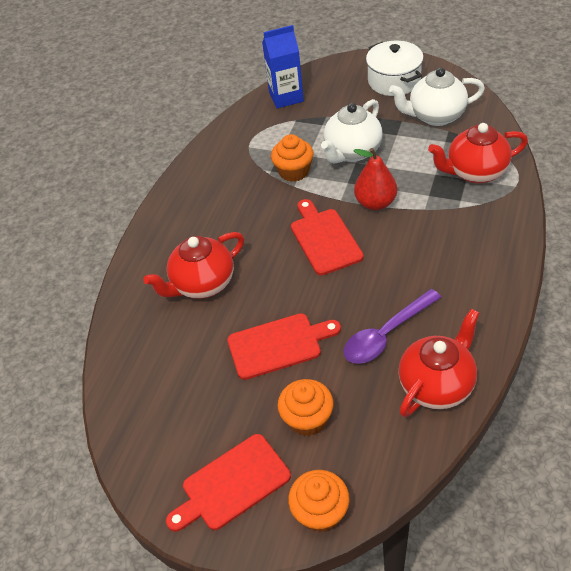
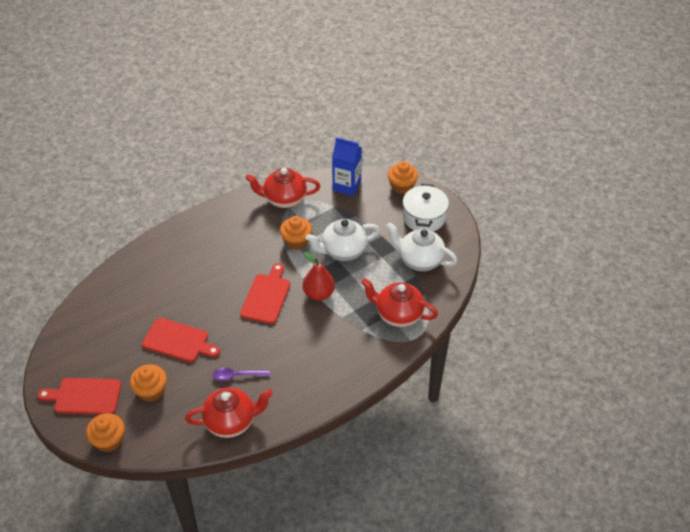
camera: 30 degrees right, 0 degrees up
(202, 284) = (177, 278): red teapot -> red teapot (284, 199)
(340, 68) = (402, 186): none -> orange cupcake
(386, 334) = (237, 375): purple spoon -> purple spoon, size x0.65

